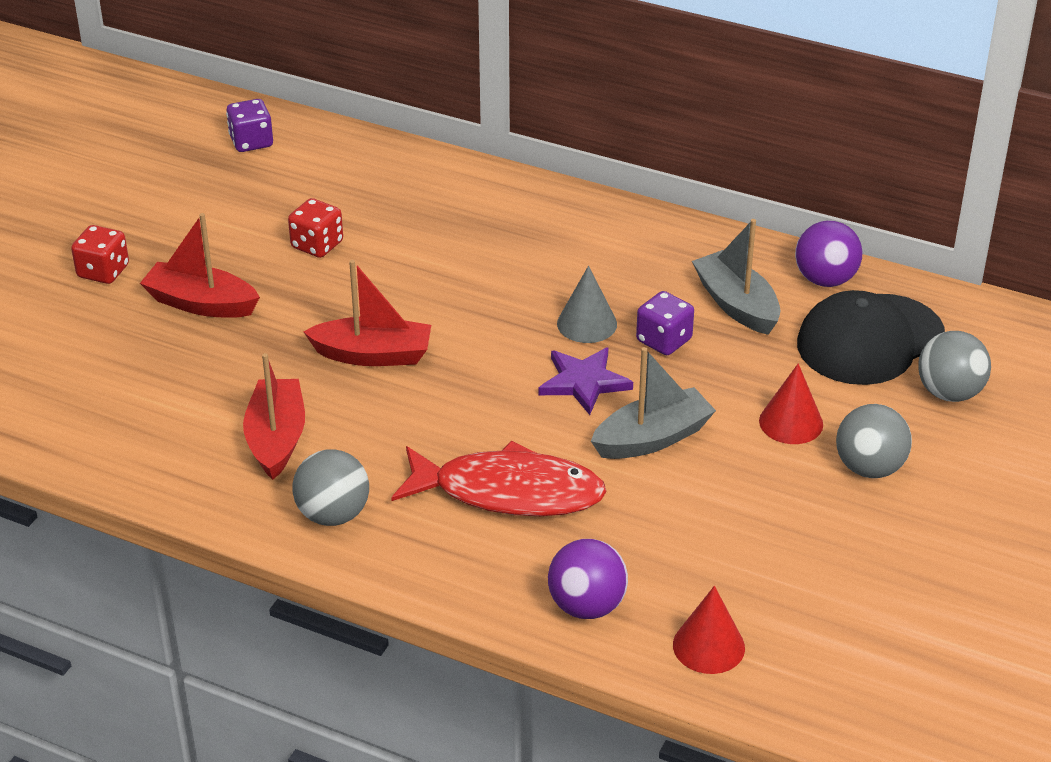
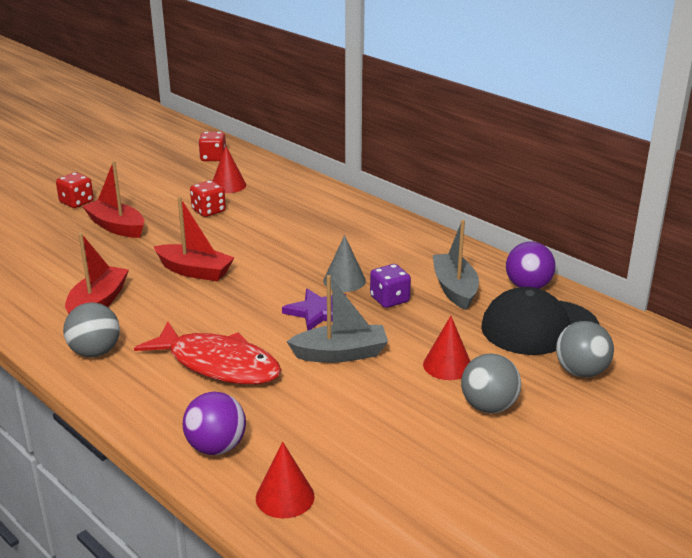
camera: 20 degrees right, 10 degrees down
(251, 142) = (213, 158): purple dice -> red dice
(312, 191) = (228, 185): none -> red cone

